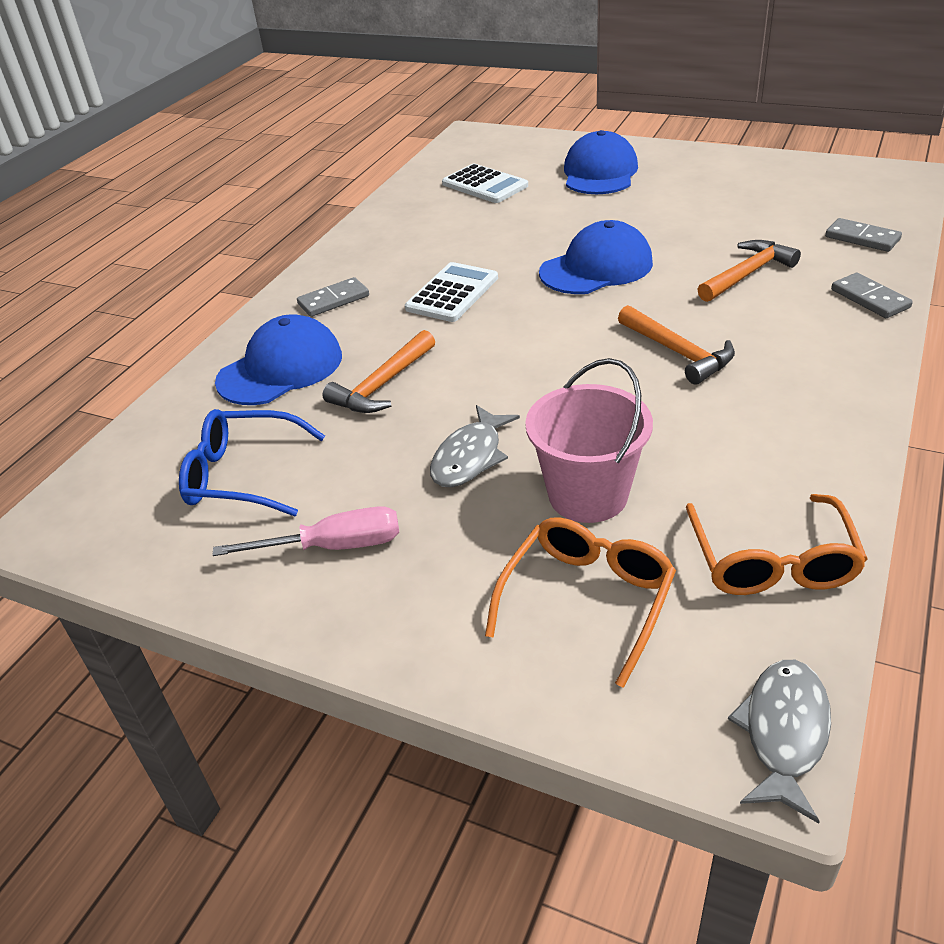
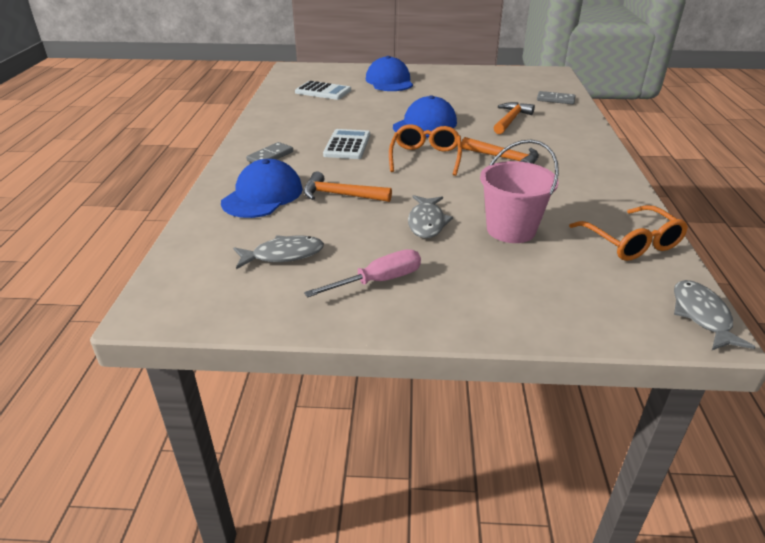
camera: 25 degrees left, 5 degrees down
(243, 475) = (283, 255): blue glasses -> grey fish
(382, 385) = (340, 195): orange hammer -> orange hammer turned 90 degrees clockwise
(587, 600) = (552, 278): orange glasses -> orange glasses (425, 157)
(869, 299) = (581, 125): grey domino -> none

